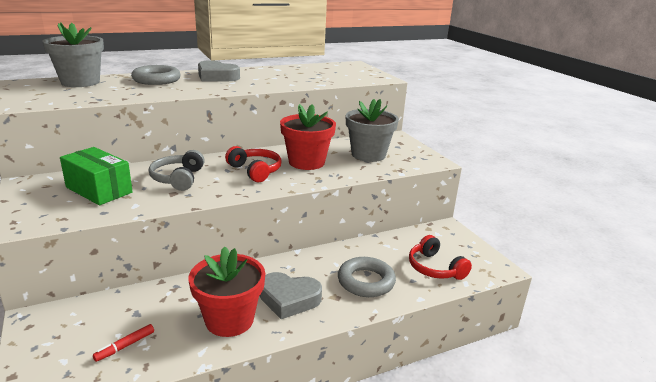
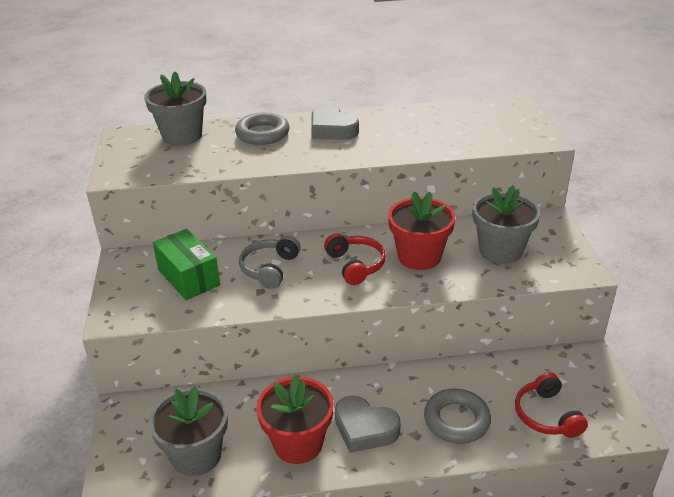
camera: 20 degrees right, 10 degrees up
(125, 346) = (196, 455): red marker -> grey flower pot

